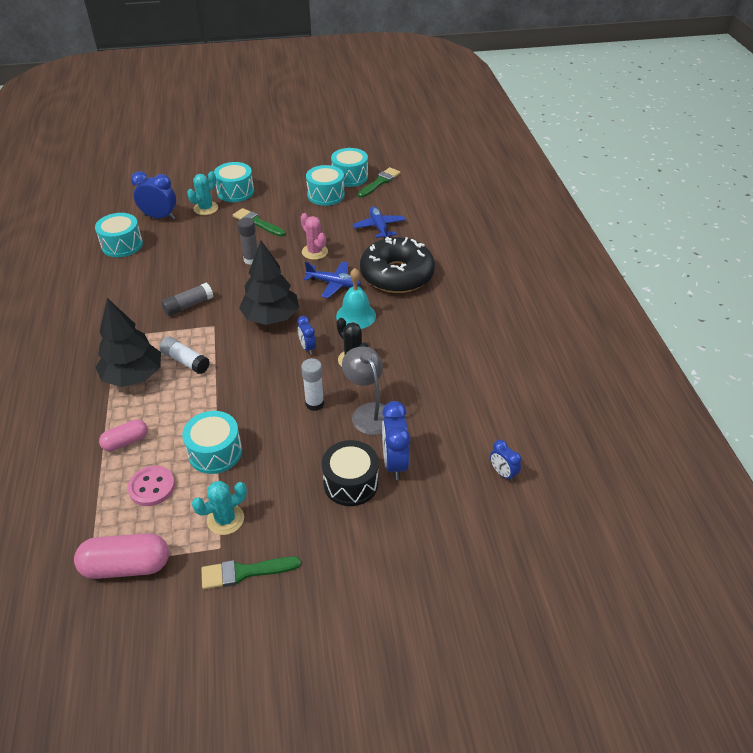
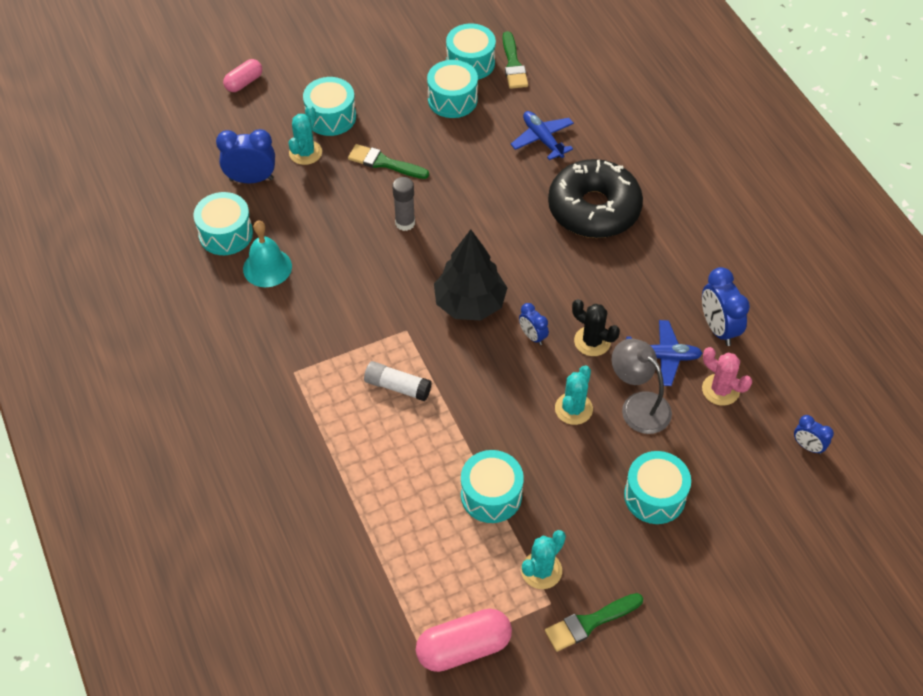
camera: 15 degrees left, 10 degrees up
(126, 442) = (384, 506): pink capsule -> pink capsule (244, 82)
(133, 376) = (346, 421): black tree -> none
(152, 487) = (443, 553): pink button -> none
(188, 305) = (360, 308): grey glue stick -> none
(314, 252) = (479, 194): pink cactus -> pink cactus (720, 390)
(314, 404) = (573, 409): white glue stick -> turquoise cactus
(334, 284) = (523, 238): blue plane -> blue plane (662, 357)
(351, 483) = (654, 496): black drum -> turquoise drum
(356, 316) = (569, 279): turquoise bell -> turquoise bell (267, 267)
(380, 182) = (513, 64): green brush -> green brush turned 150 degrees clockwise
(394, 462) = (691, 461): blue clock -> blue clock (718, 328)

